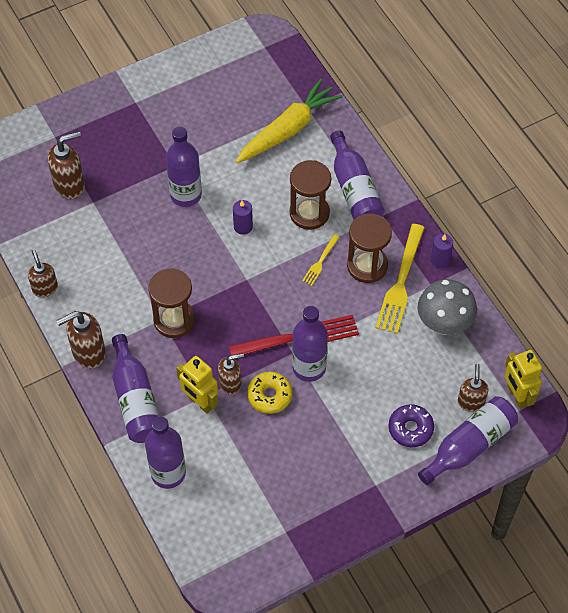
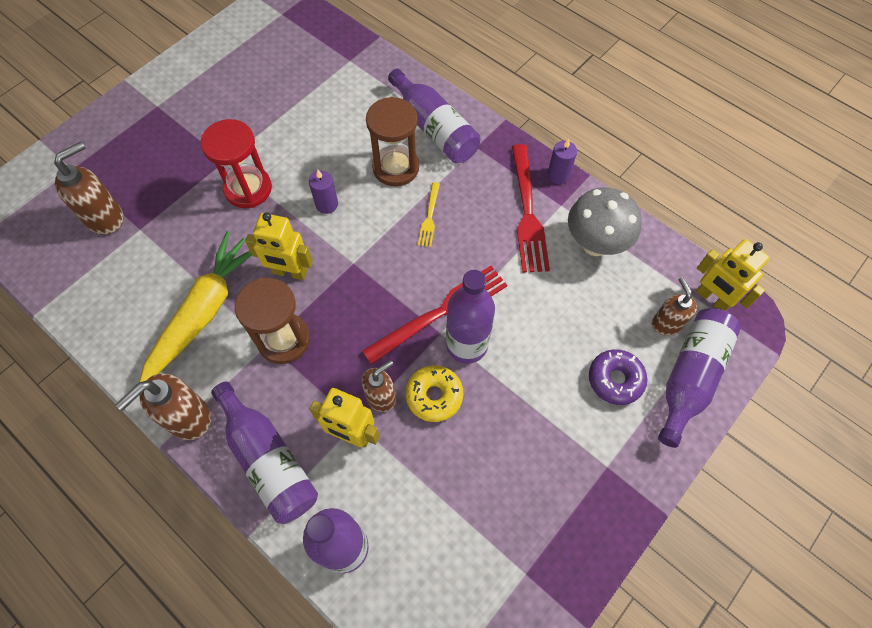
camera: 20 degrees left, 5 degrees up
(45, 288) = (108, 352): brown soap dispenser -> none
(186, 195) = (248, 189): purple bottle -> red hourglass
(195, 271) = (289, 272): none -> yellow robot
(288, 130) = (338, 88): yellow carrot -> yellow carrot (204, 312)
(367, 266) = (483, 205): brown hourglass -> none
(401, 282) = (527, 212): yellow fork -> red fork

